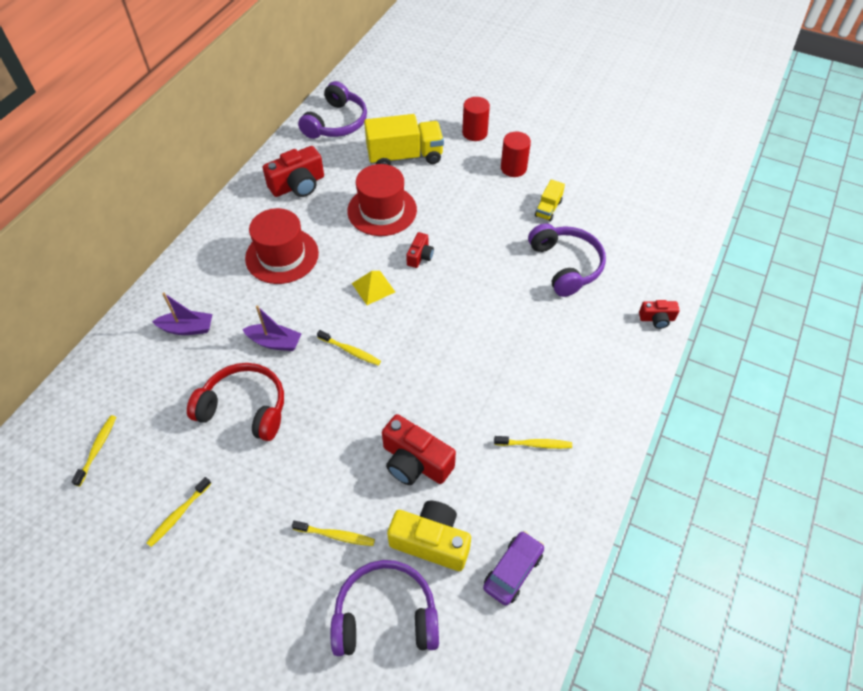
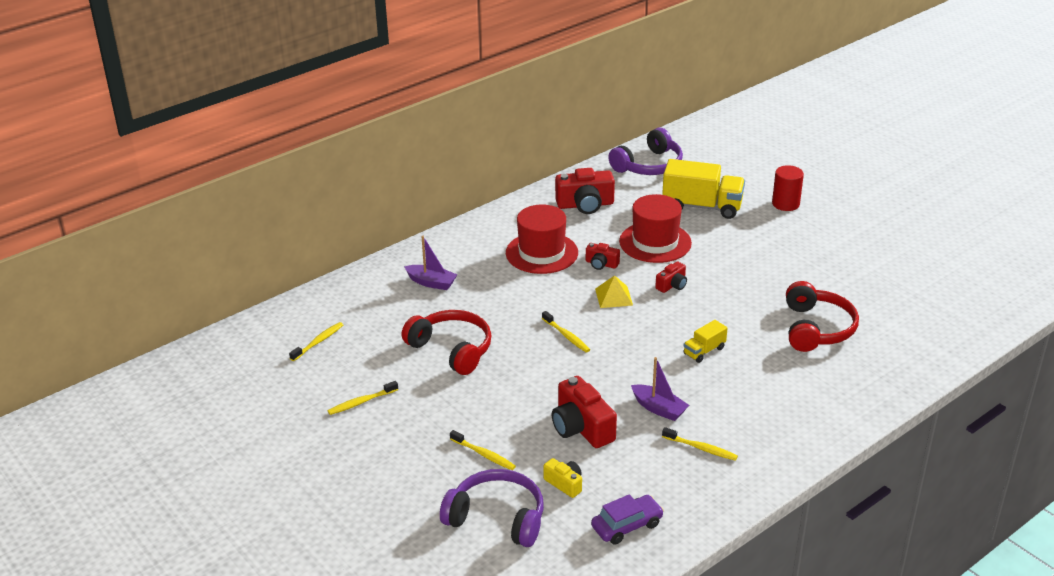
camera: 25 degrees right, 20 degrees down
(275, 342) = (502, 312): purple boat -> purple boat (659, 408)
(431, 541) = (565, 484): yellow camera -> yellow camera, size x0.54
(513, 168) = (809, 241): red cylinder -> none
(548, 208) = (826, 281): yellow truck -> yellow truck (704, 351)
(566, 265) = (816, 328): purple headphones -> red headphones
(657, 319) = (887, 393): red camera -> red camera (601, 264)

